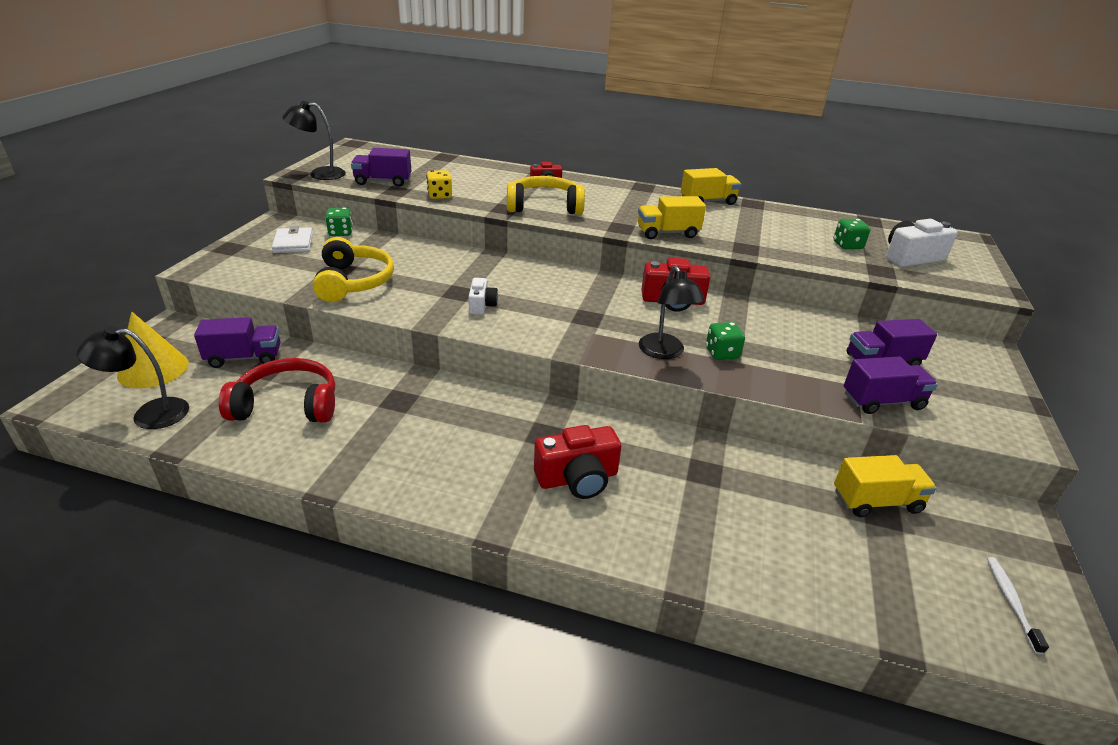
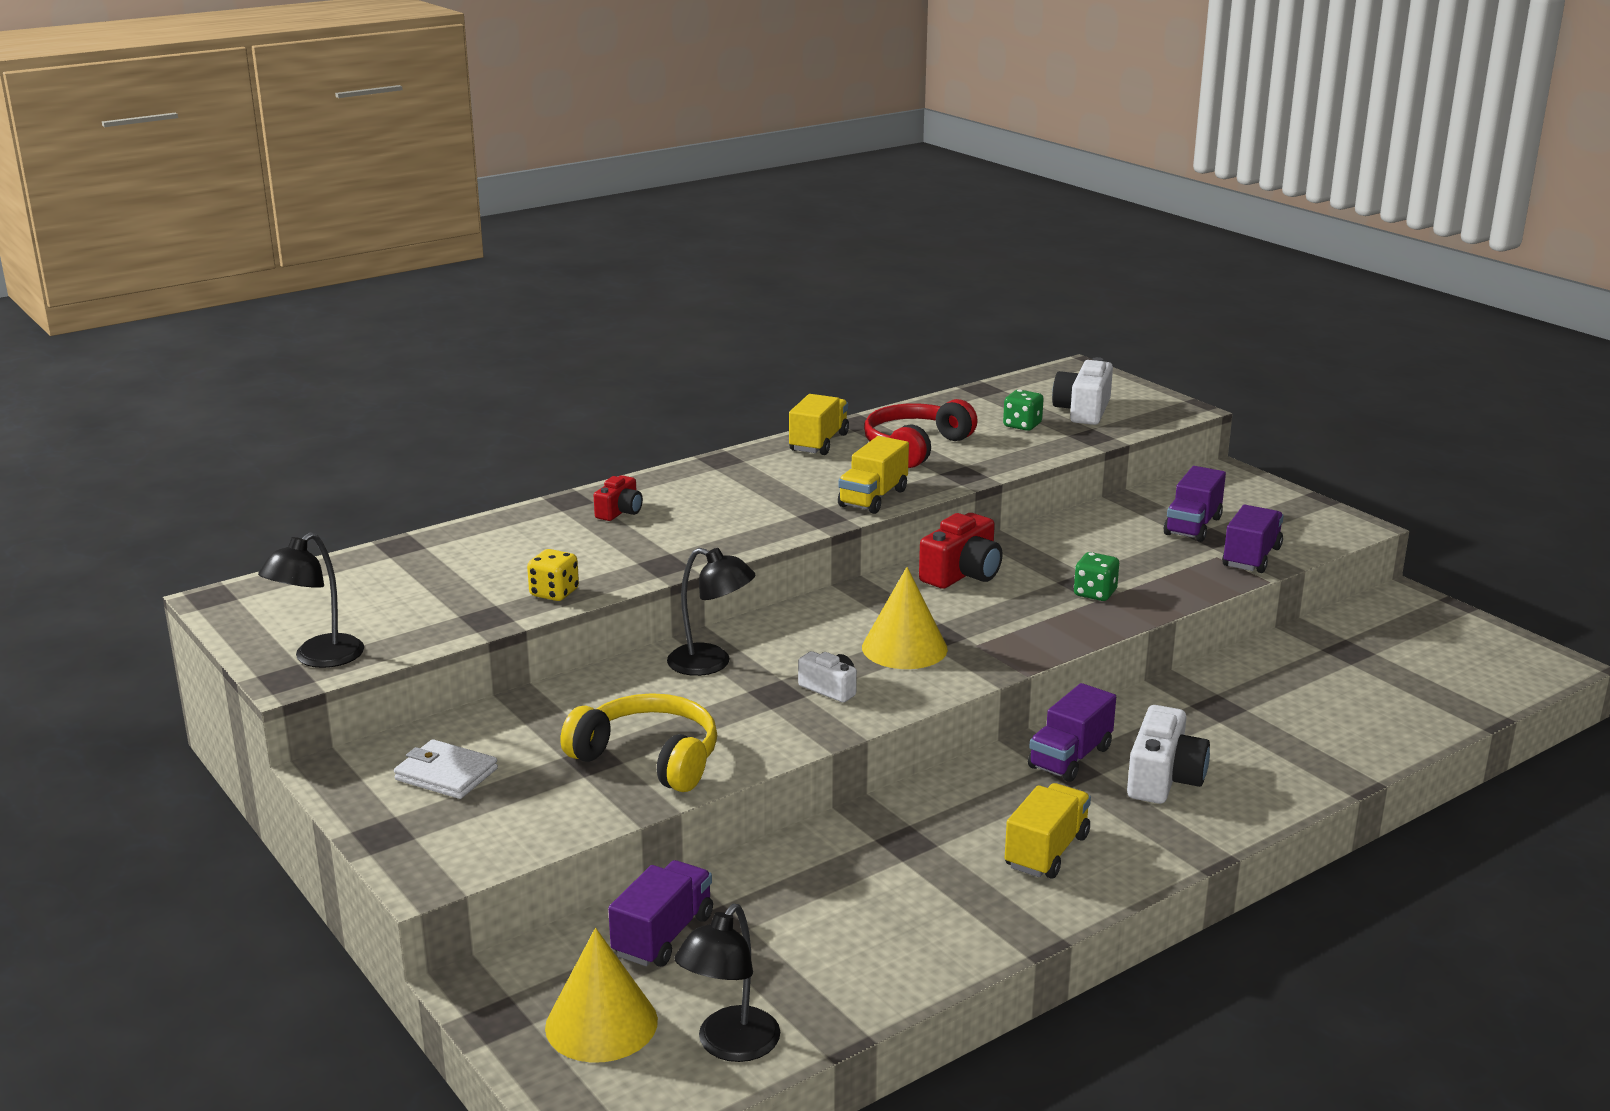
camera: 50 degrees left, 10 degrees down
(287, 405) = (828, 926): red headphones -> red headphones (915, 447)
(341, 233) = (464, 726): green dice -> none
(383, 181) = (433, 618): purple truck -> purple truck (1070, 758)
(544, 206) = (695, 538): yellow headphones -> none
(557, 312) = (904, 648): none -> yellow cone
(577, 478) = (1163, 778): red camera -> white camera
(664, 352) = (1060, 621): black lamp -> black lamp (711, 664)
(876, 501) = (1332, 645): yellow truck -> yellow truck (1046, 851)
(1011, 602) = (1482, 651): white toothbrush -> none

